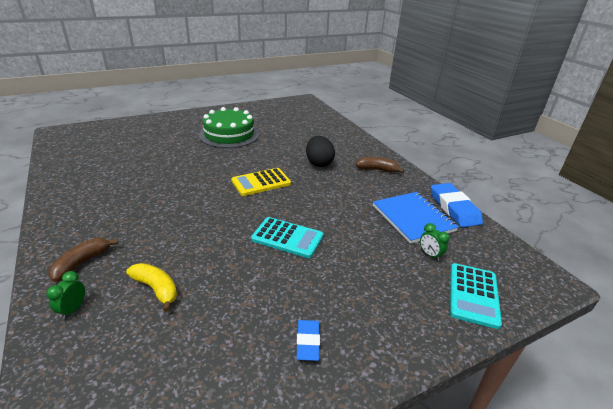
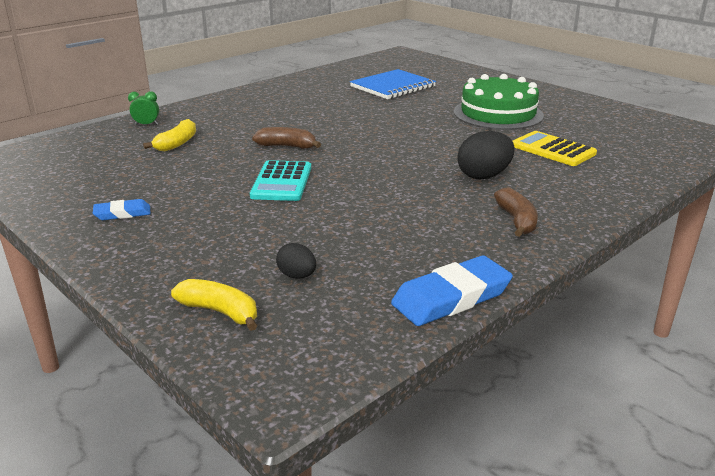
camera: 75 degrees right, 5 degrees down
(82, 263) = (200, 113): brown banana -> brown banana (287, 146)
(261, 182) = (391, 151): yellow calculator -> yellow calculator (553, 150)
(413, 218) = (386, 259): blue notebook -> blue notebook (392, 87)
(430, 255) = (297, 276): green clock -> black egg
(473, 295) = (220, 312): turquoise calculator -> yellow banana

